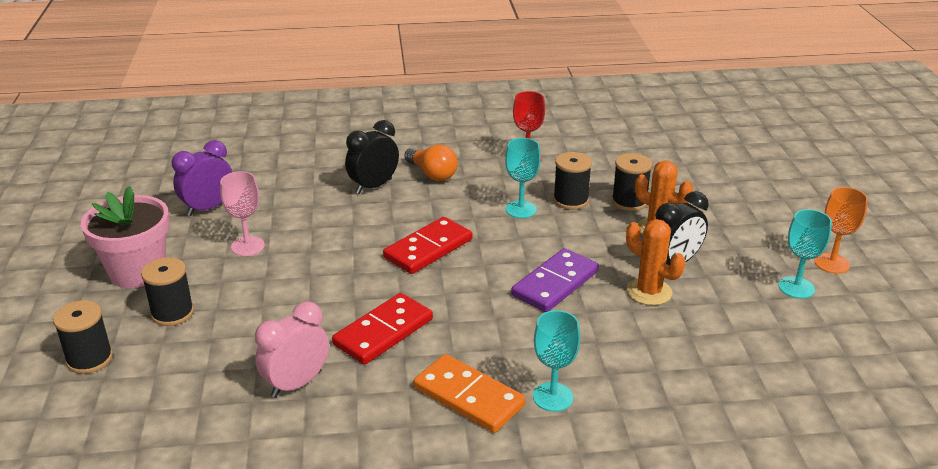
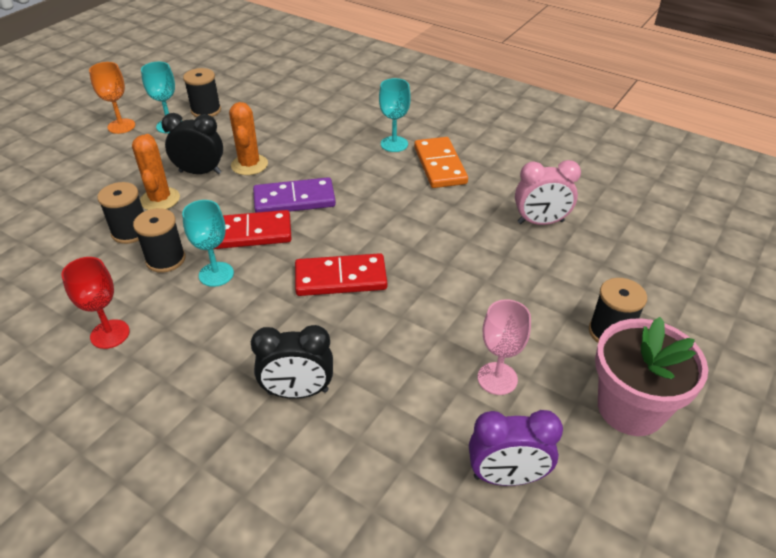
camera: 140 degrees left, 10 degrees up
(90, 359) = (699, 321): black spool -> black spool (206, 110)
(383, 332) = (450, 227): red domino -> red domino (249, 233)
(432, 174) = (221, 372): orange light bulb -> none

